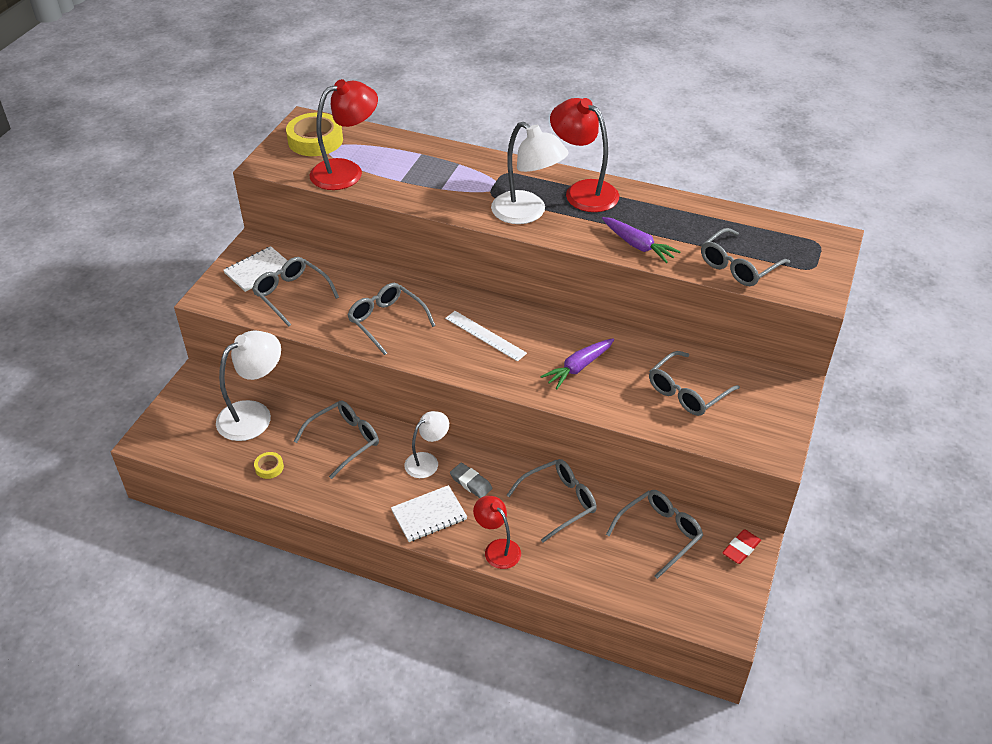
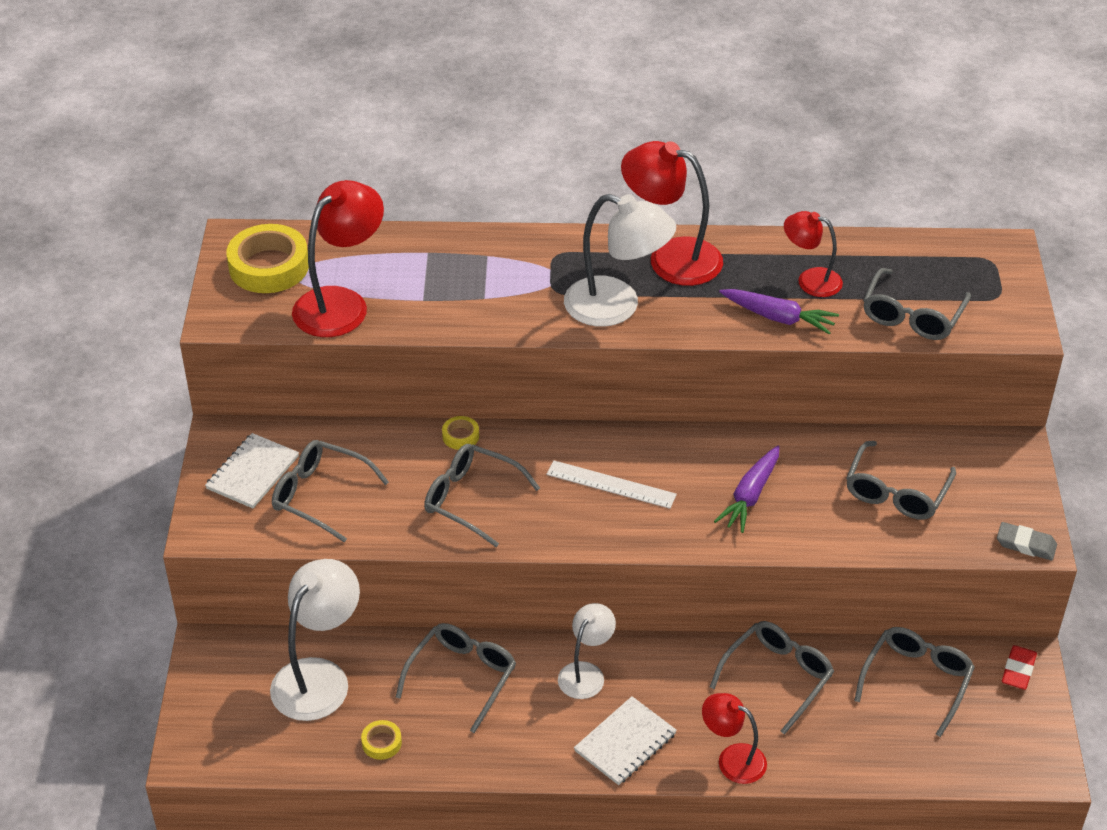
camera: 20 degrees left, 0 degrees up
(402, 281) = (460, 436): none -> yellow tape
(471, 483) = (656, 685): grey eraser -> grey eraser (1025, 544)
(675, 227) = (810, 280): none -> red lamp

